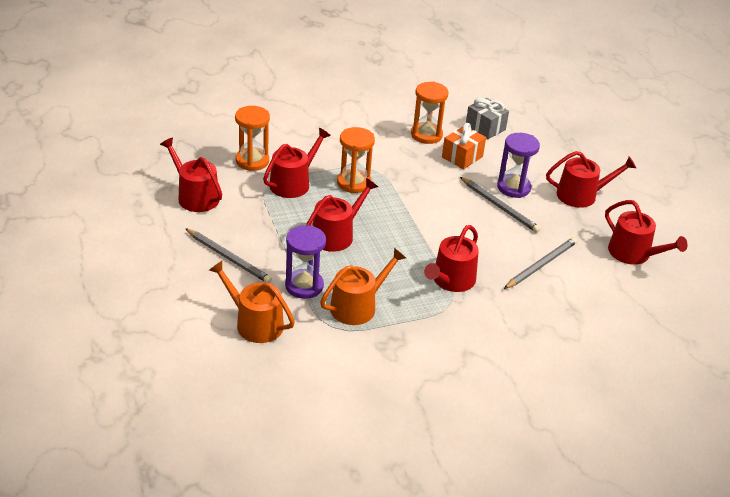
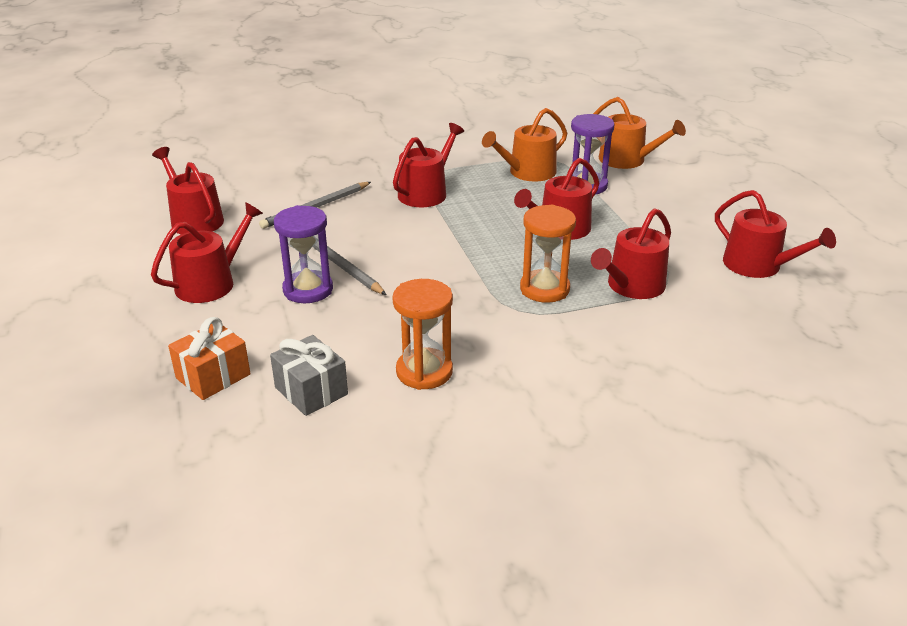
camera: 175 degrees left, 5 degrees down
(229, 258) = (678, 206): grey pencil -> none
(252, 161) = (705, 315): orange hourglass -> none
(462, 157) = (371, 334): orange gift -> orange gift (213, 376)
(581, 195) = (211, 283): red watering can -> red watering can turned 135 degrees clockwise

